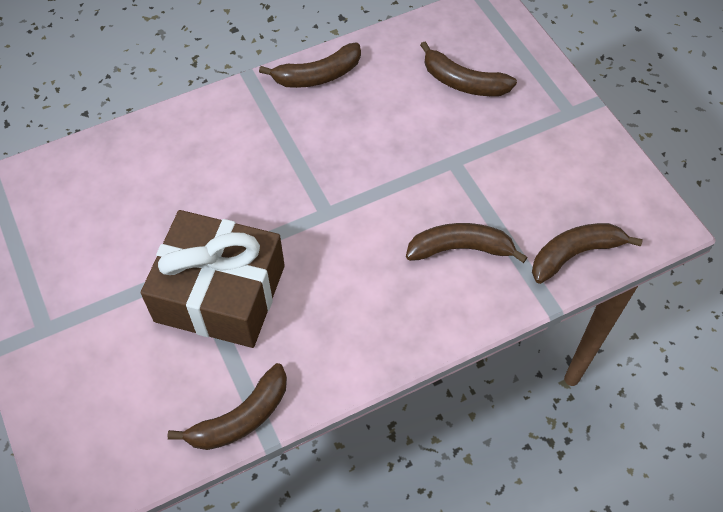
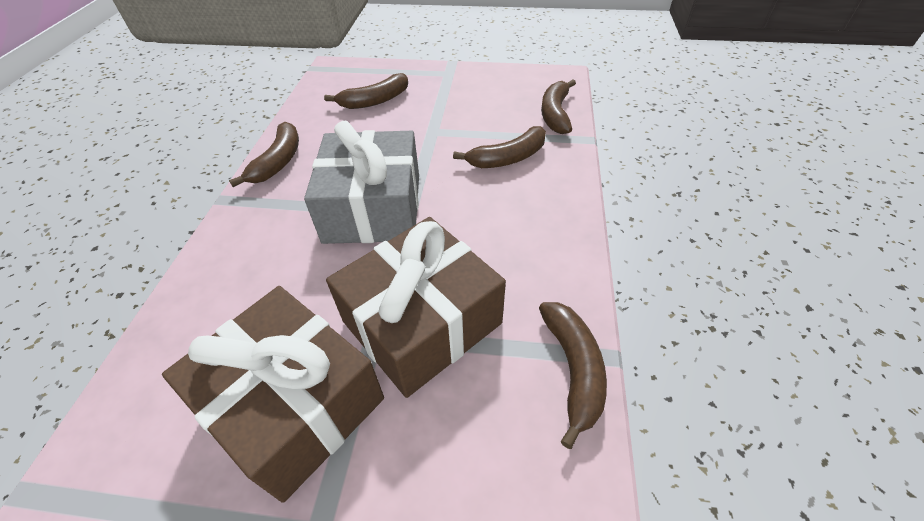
camera: 55 degrees left, 10 degrees down
(112, 259) = (294, 403): none -> brown gift
(313, 184) = (373, 207): none -> grey gift
(460, 249) = (508, 158): brown banana -> brown banana turned 150 degrees counterclockwise

